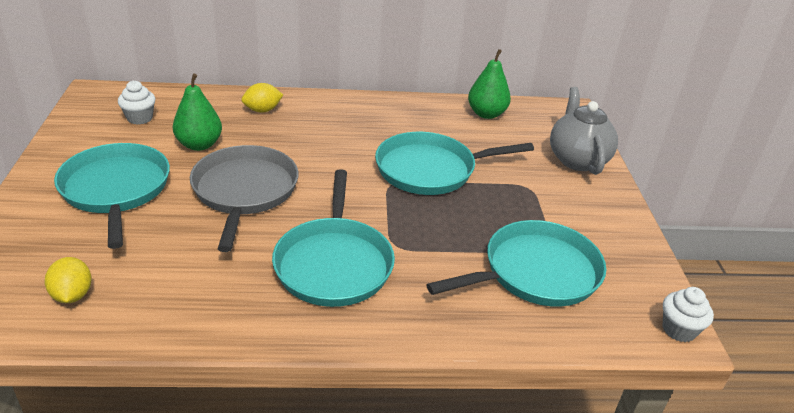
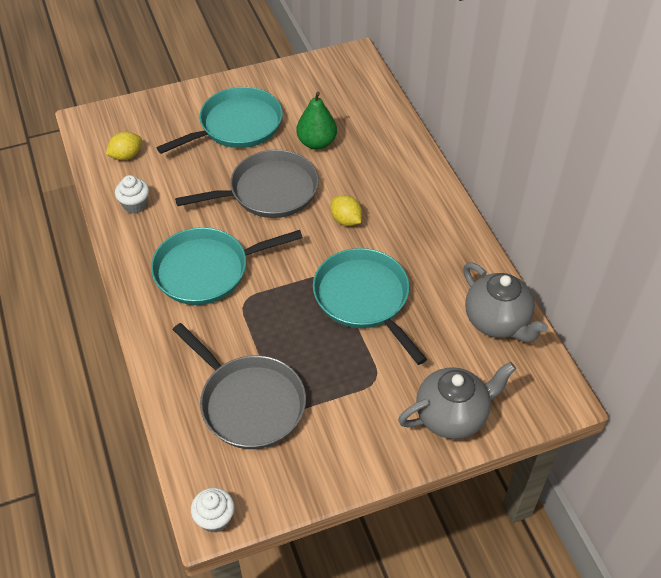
camera: 75 degrees right, 15 degrees up
(140, 118) = (334, 96): white cupcake -> white cupcake (135, 205)
(262, 110) = (392, 158): yellow lemon -> yellow lemon (346, 220)
(486, 114) = (497, 321): green pear -> grey teapot
(536, 272) = (249, 403): turquoise pan -> grey pan

